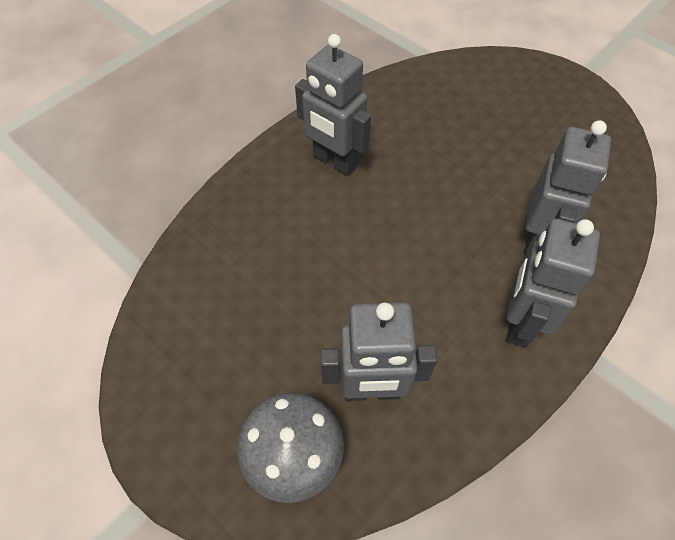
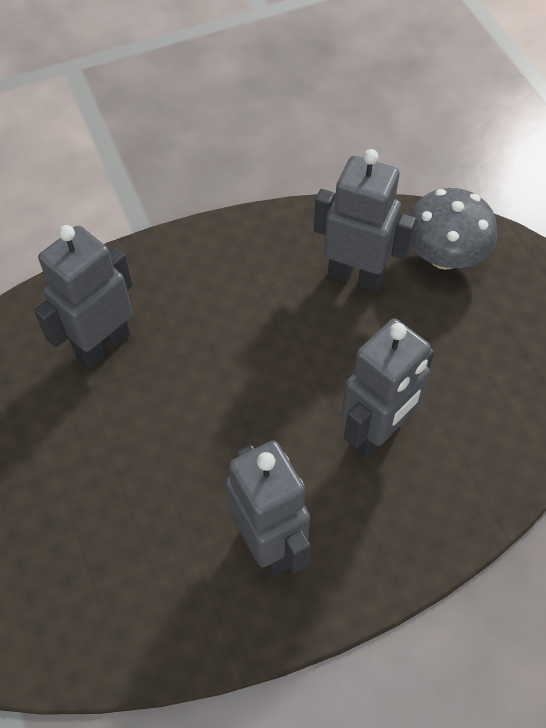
camera: 155 degrees left, 0 degrees up
(519, 322) = (186, 278): grey robot -> grey robot (376, 433)

